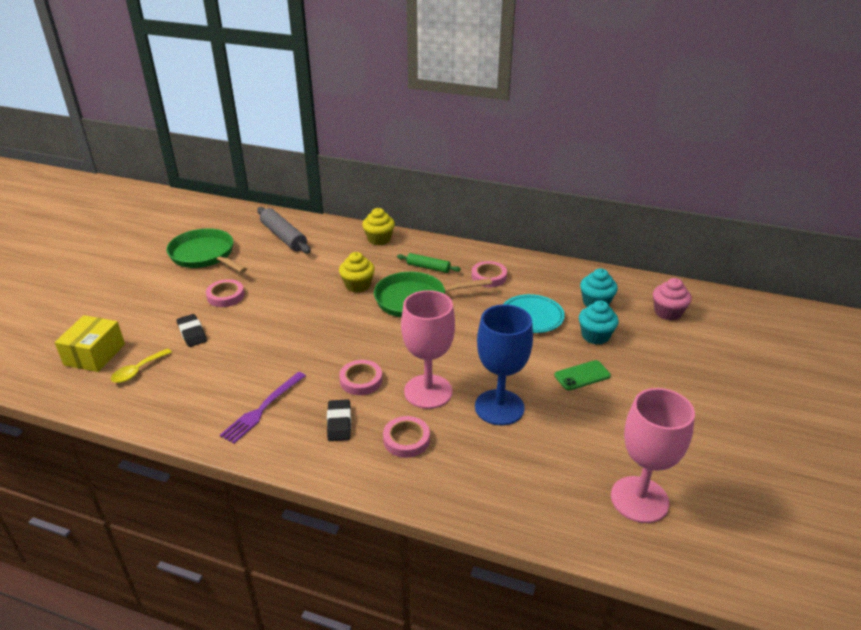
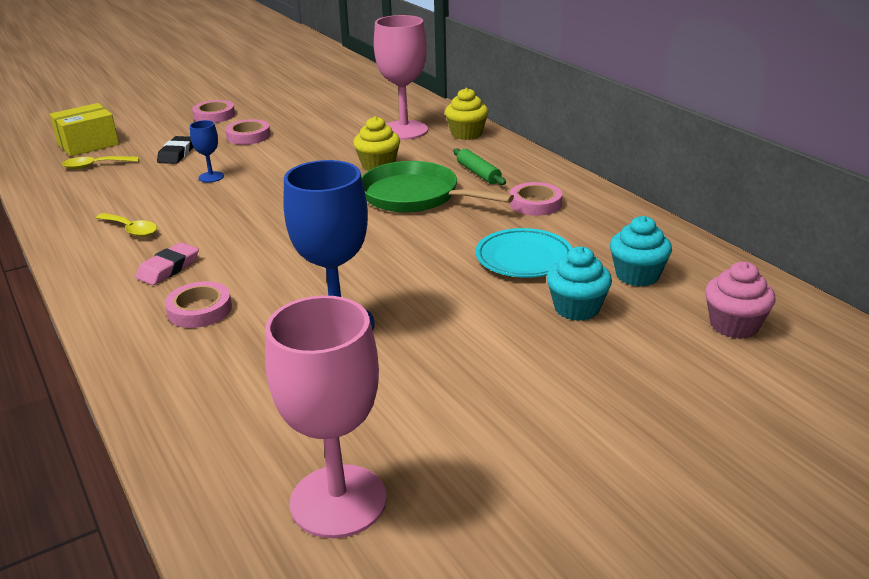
camera: 40 degrees right, 5 degrees down
(205, 255) = (283, 101): green pan -> none
(253, 341) = (211, 177): none -> blue goblet
(262, 408) = (131, 230): purple fork -> yellow spoon
(284, 237) = (375, 106): grey rolling pin -> none
(339, 423) = (168, 268): black eraser -> pink eraser
(361, 380) = (246, 243): pink tape -> pink tape (214, 115)
(428, 391) = (290, 279): pink goblet -> pink goblet (404, 130)
(582, 376) = (488, 340): green phone -> none

